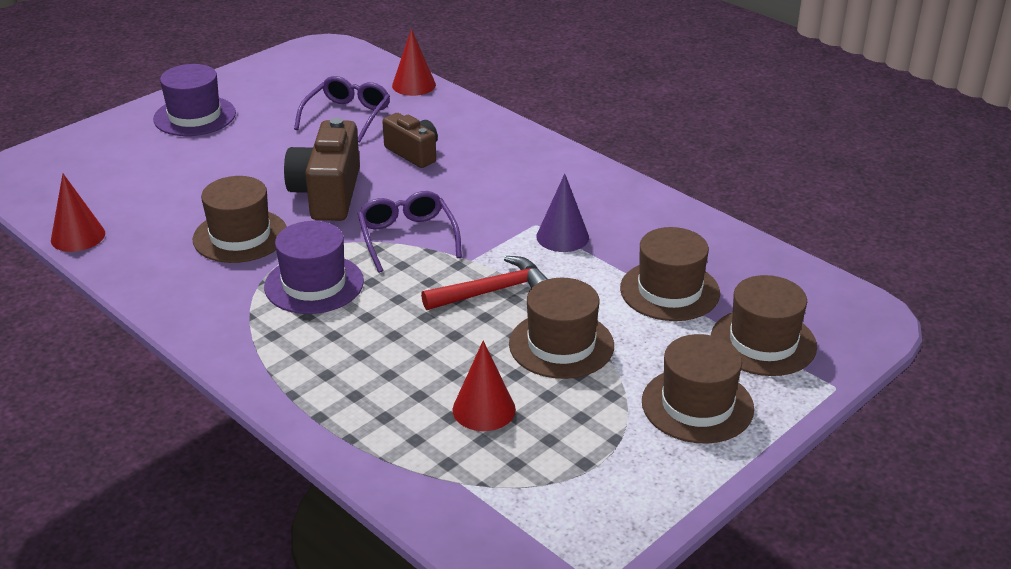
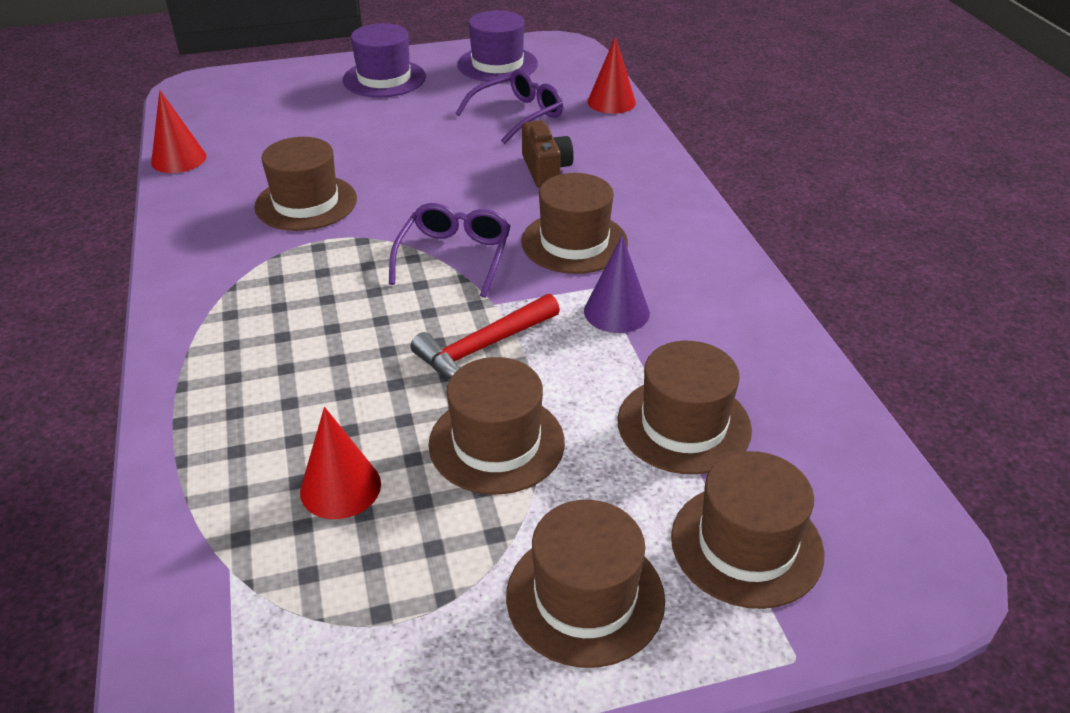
camera: 30 degrees right, 5 degrees up
(314, 284) = (320, 275): purple hat -> purple hat (497, 64)
(328, 194) = (424, 187): brown camera -> none
(487, 199) = (574, 242): none -> brown hat
(493, 291) = (483, 348): red hammer -> red hammer turned 135 degrees clockwise

